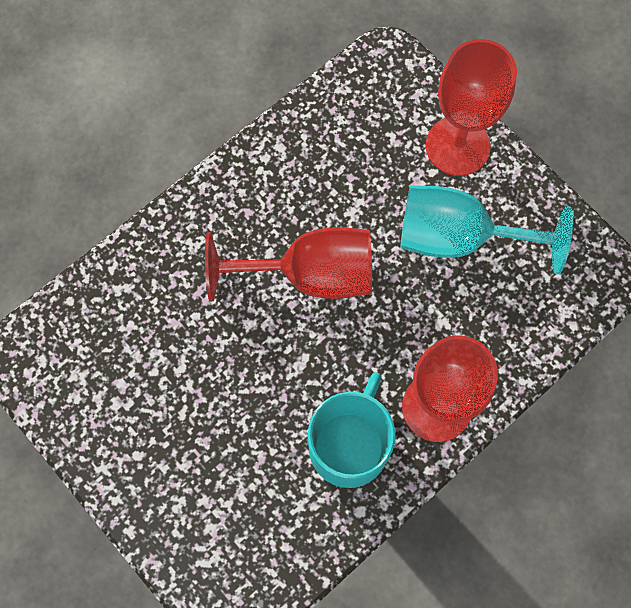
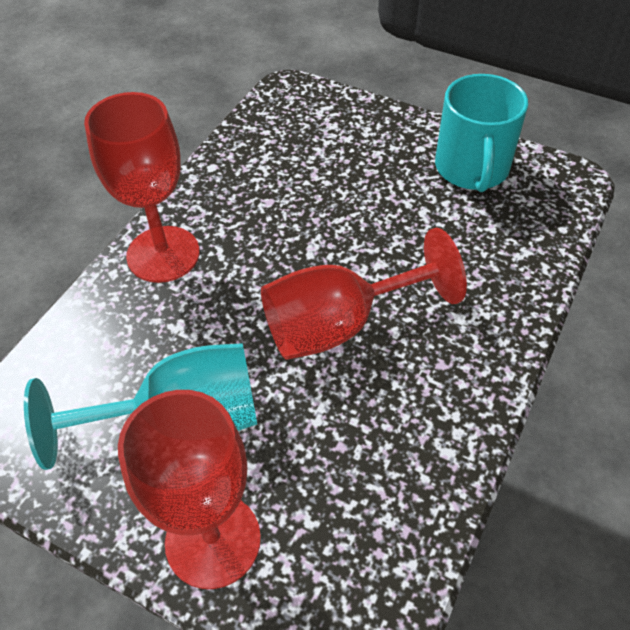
camera: 160 degrees right, 20 degrees down
(349, 445) = (238, 204): turquoise mug -> turquoise mug (472, 168)

